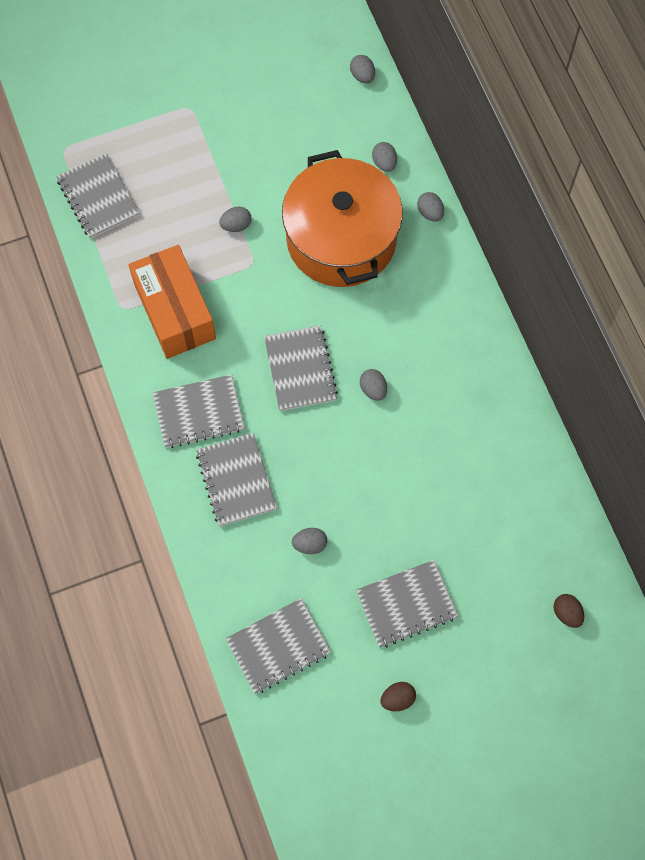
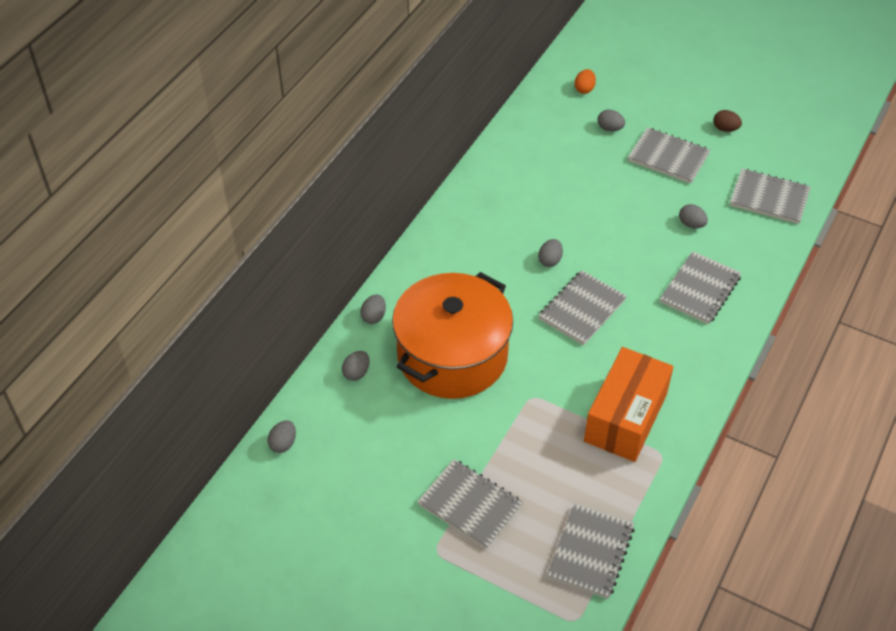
camera: 130 degrees left, 20 degrees down
(199, 412) = (681, 345): grey notebook -> grey notebook (470, 505)
(236, 225) = (511, 431): grey egg -> grey egg (610, 128)
(566, 613) = (584, 89): brown egg -> orange egg

